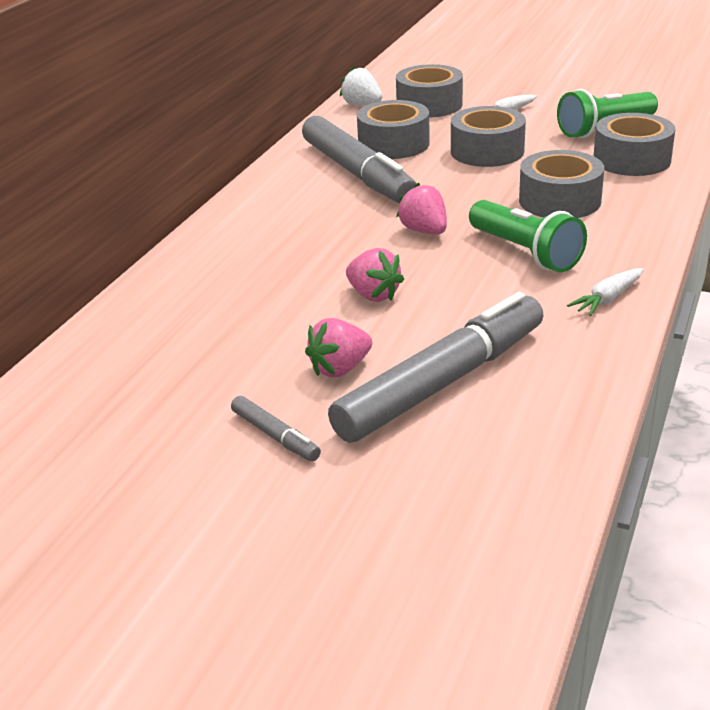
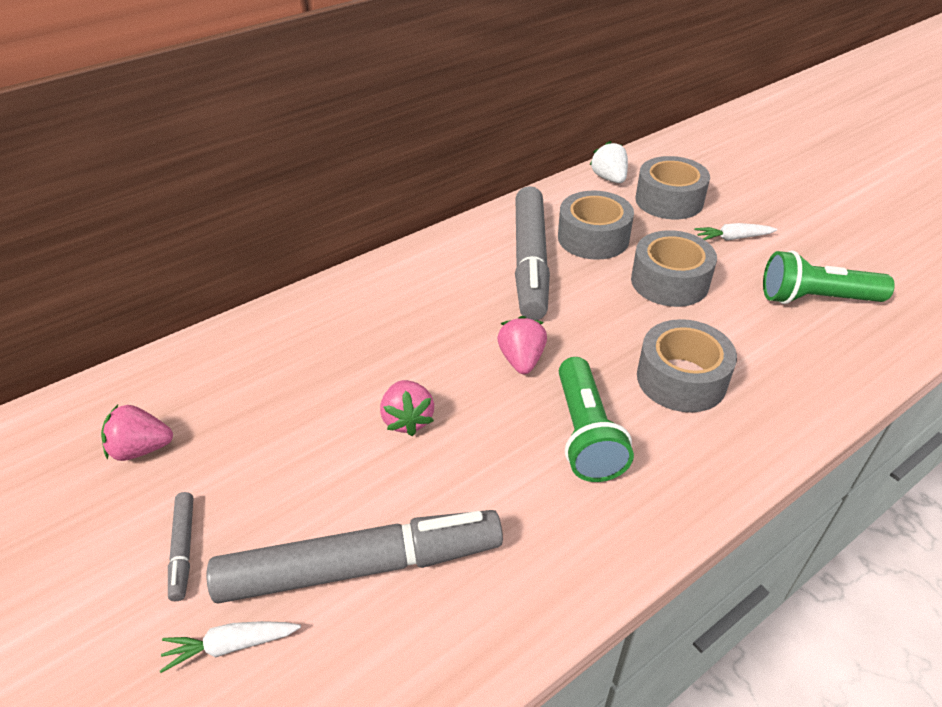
camera: 30 degrees right, 10 degrees up
(340, 369) = (301, 497): pink strawberry -> pink strawberry (142, 449)
(607, 299) = (607, 542): white carrot -> white carrot (231, 645)
(631, 160) = (807, 354): grey tape -> none

